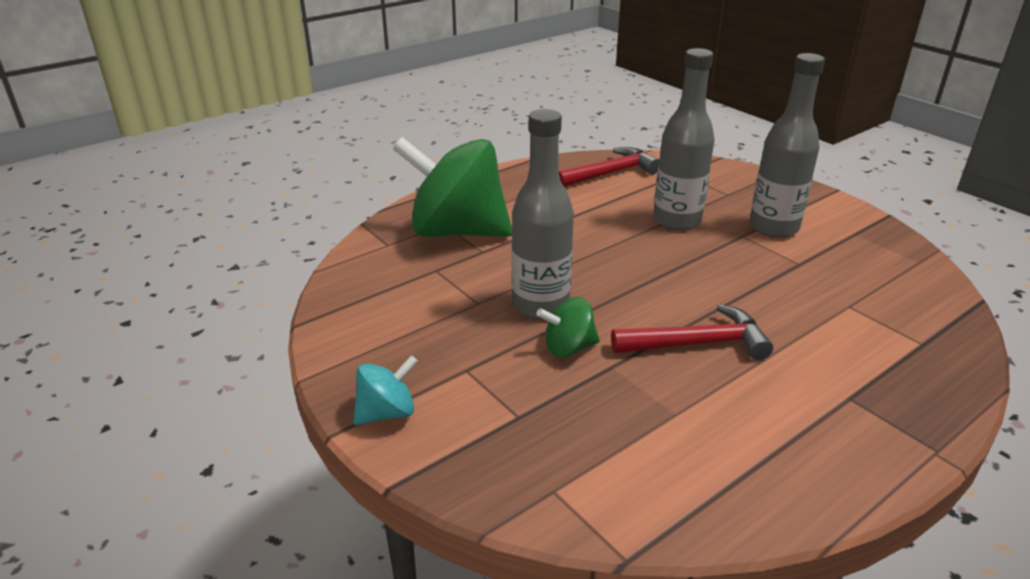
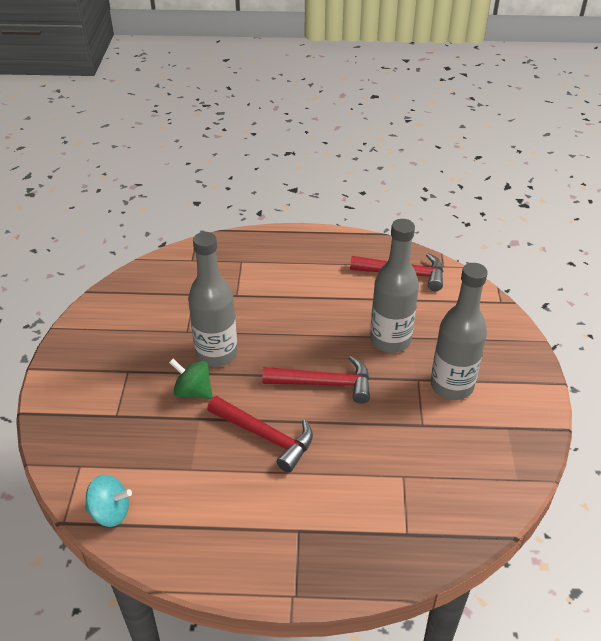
camera: 40 degrees right, 10 degrees up
(387, 413) = (64, 372): turquoise spinning top -> turquoise spinning top (110, 512)
(457, 231) = (241, 271): green spinning top -> none
(678, 276) = (325, 383): none -> red hammer

